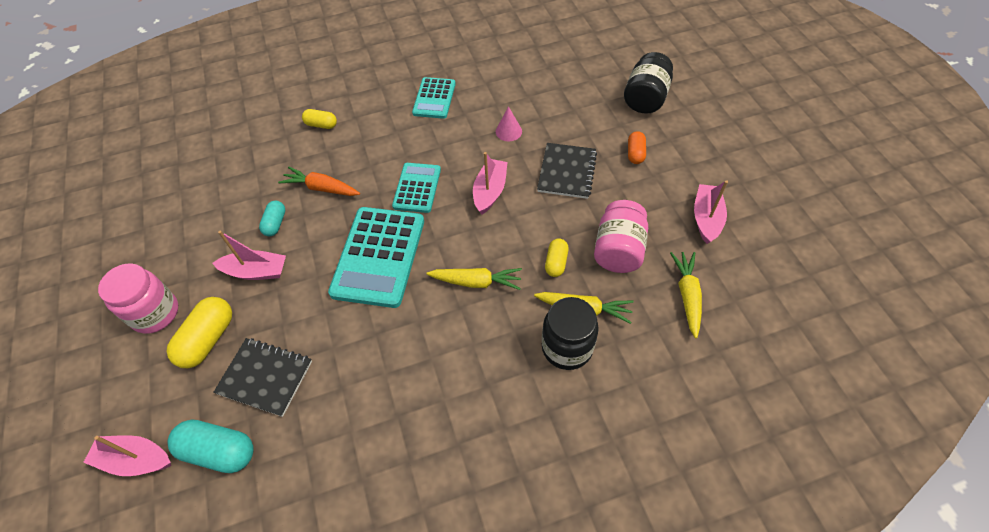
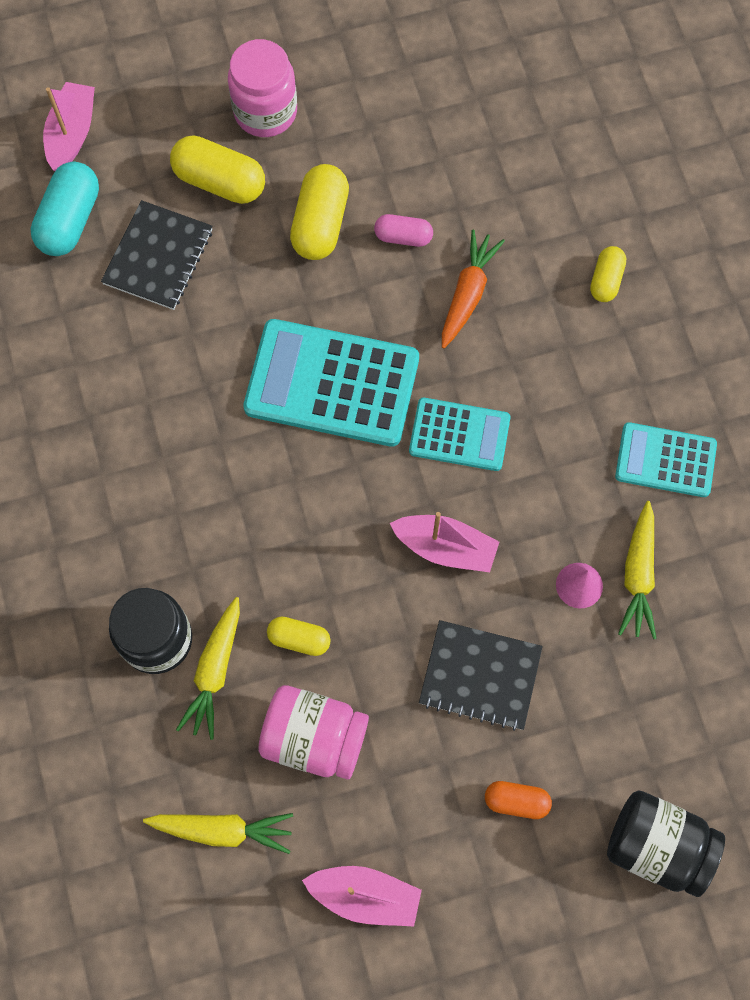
camera: 90 degrees right, 15 degrees up
(256, 271) = (320, 223): pink boat -> yellow capsule
(275, 223) = (403, 237): turquoise capsule -> pink capsule
(477, 282) = (275, 521): yellow carrot -> yellow carrot (638, 575)

